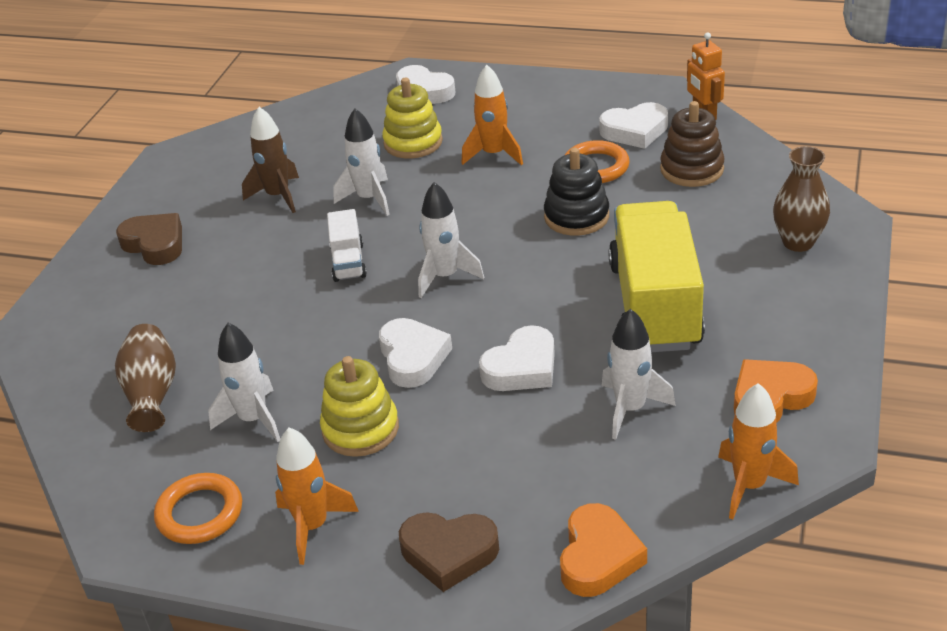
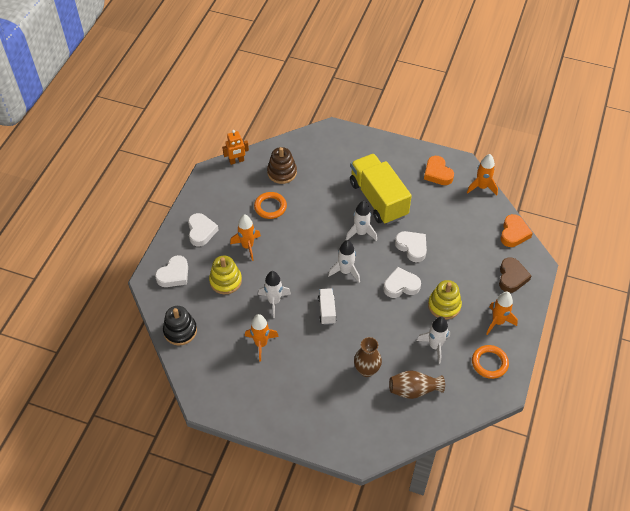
camera: 90 degrees left, 15 degrees up
(155, 244) = (293, 402): brown heart -> none
(278, 196) = (261, 344): brown rocket -> orange rocket
(348, 262) = (327, 310): white truck -> white truck turned 90 degrees counterclockwise
(576, 216) = (309, 218): black stacking toy -> black stacking toy (180, 331)
(598, 557) = (514, 233): orange heart -> orange heart turned 90 degrees clockwise
(630, 409) = (440, 215): white rocket -> white rocket (361, 233)
(635, 131) = (243, 188): white heart -> white heart (201, 231)
(654, 305) = (378, 199): yellow truck -> yellow truck turned 60 degrees clockwise
(798, 242) = (344, 147): brown vase -> brown vase (366, 370)

